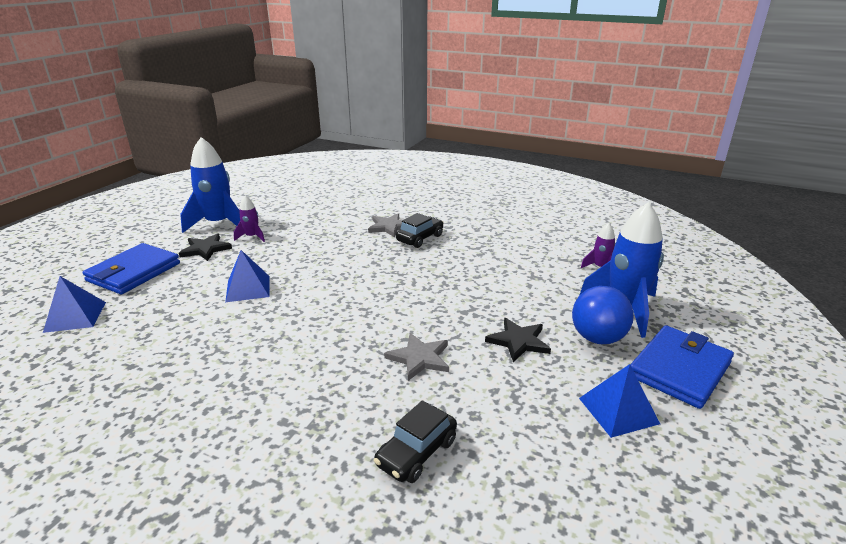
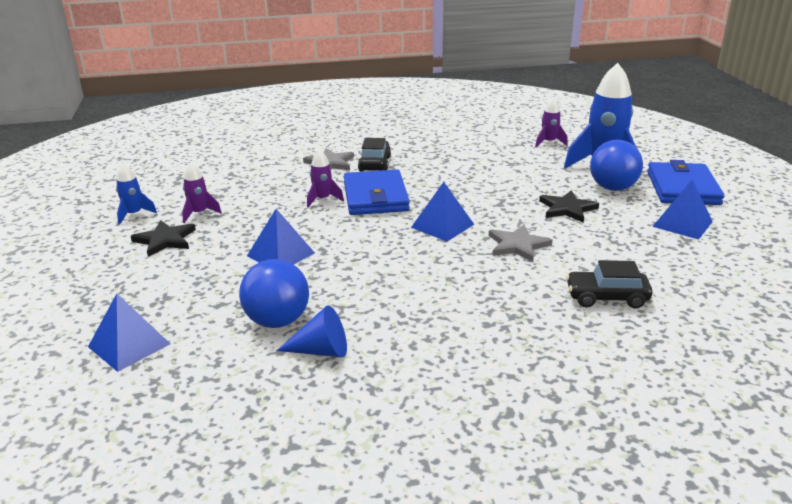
camera: 35 degrees left, 0 degrees up
(134, 272) = (118, 287): blue wallet -> blue wallet (375, 197)
(151, 379) = (321, 351): none -> blue cone
(166, 341) = (277, 321): none -> blue ball
(219, 224) = (134, 214): blue rocket -> blue rocket, size x0.48
(339, 255) = (322, 199): none -> purple rocket
(388, 312) = (442, 226): none -> blue pyramid
(416, 453) = (606, 297): black car -> black car turned 90 degrees clockwise

